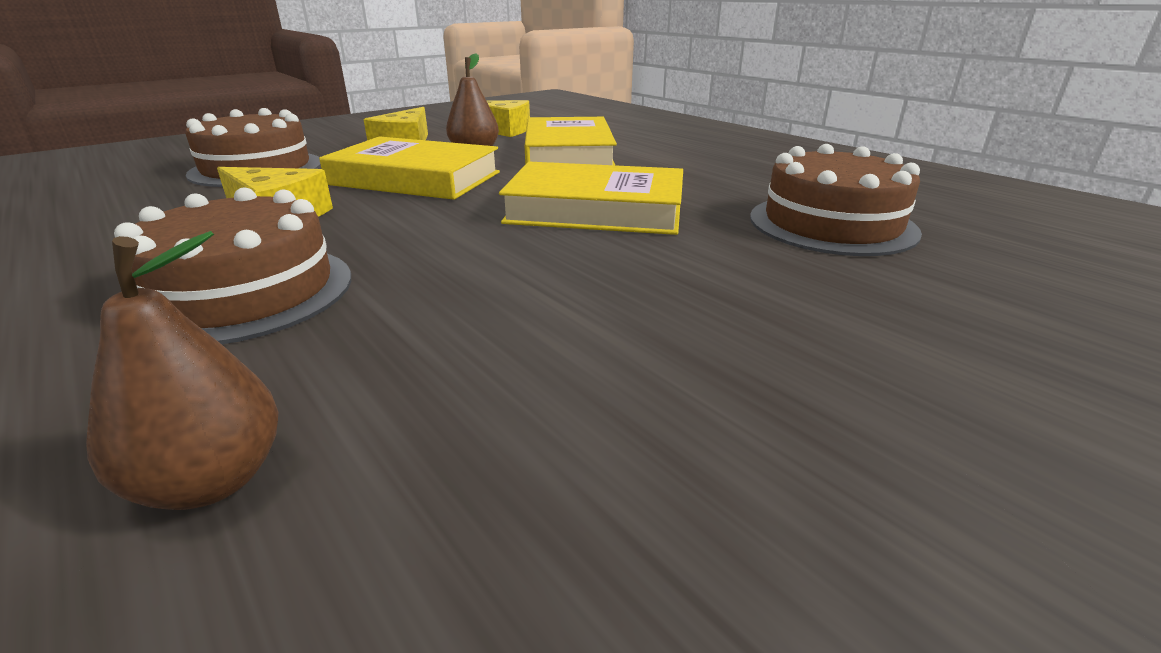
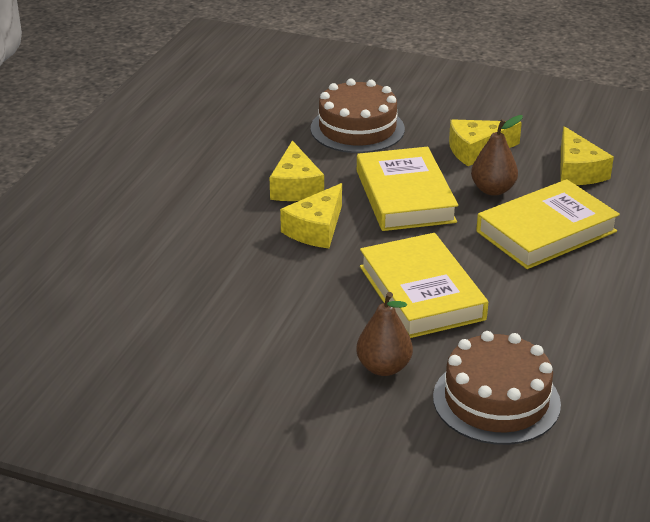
camera: 60 degrees right, 5 degrees up
(212, 481) = (106, 305): brown pear -> brown pear (384, 367)
(243, 292) = (209, 234): brown cake -> none
(384, 226) = (316, 229): none -> yellow cheese

